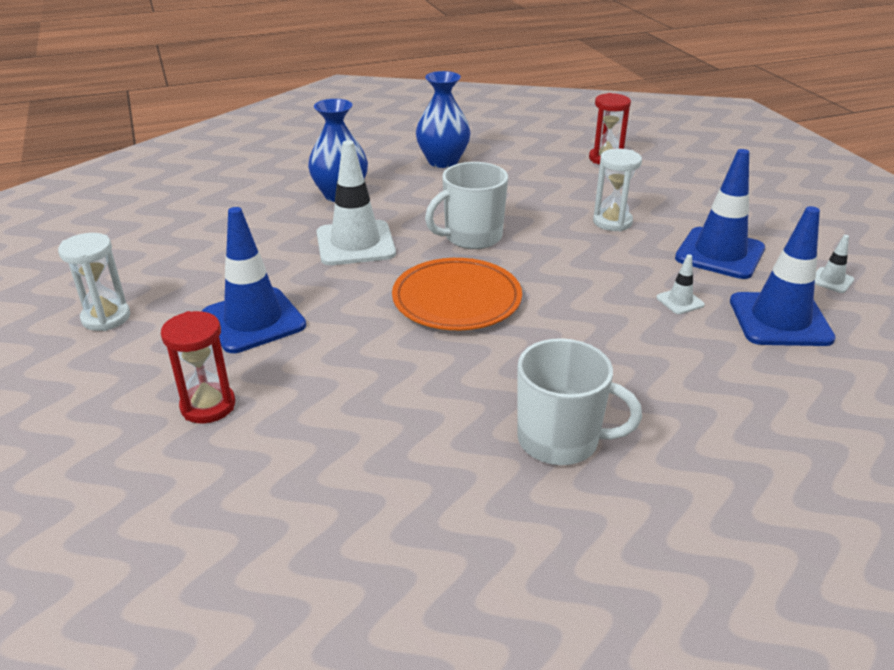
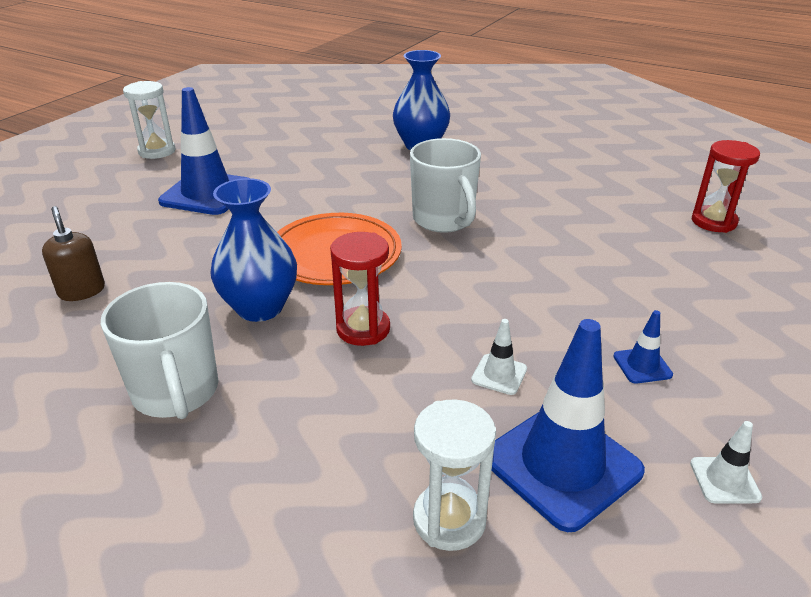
camera: 50 degrees right, 0 degrees up
(208, 406) = (91, 224): red hourglass -> red hourglass (363, 329)
(337, 447) = (82, 291): none -> brown soap dispenser
(355, 243) = (358, 181): white traffic cone -> none
(443, 161) = (548, 156): blue vase -> blue vase (260, 307)
(471, 237) = (444, 220): white mug -> white mug turned 135 degrees counterclockwise
(612, 222) = (591, 275): white hourglass -> white hourglass (449, 519)
(719, 253) = (642, 365): blue traffic cone -> blue traffic cone, size x0.44

